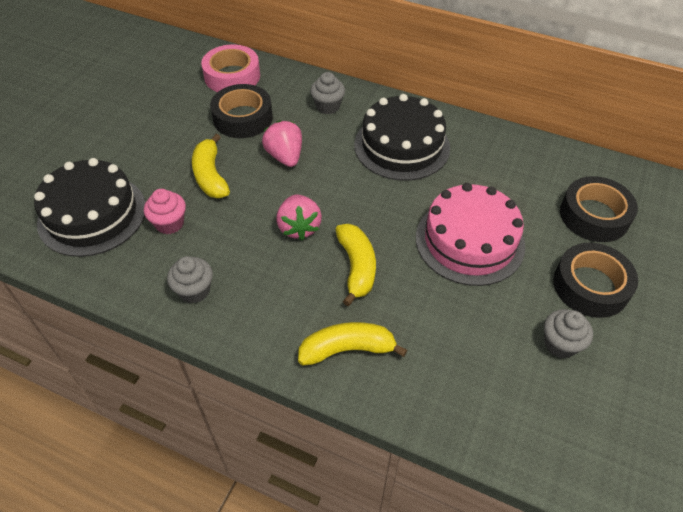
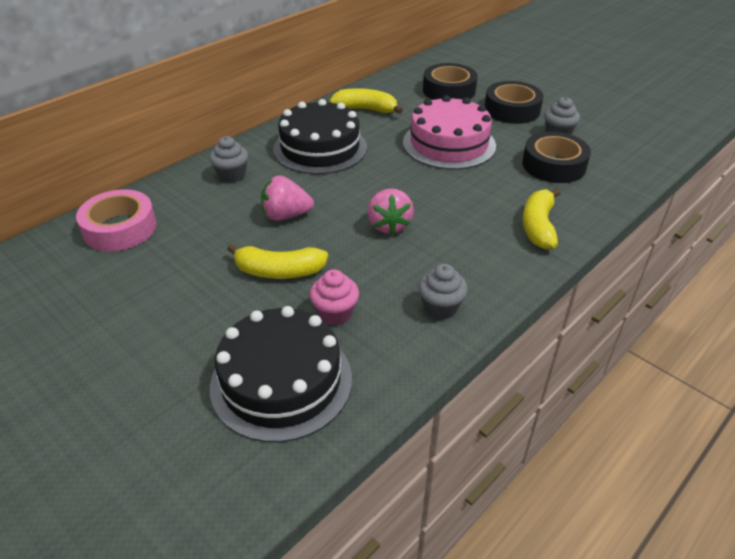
camera: 70 degrees left, 10 degrees down
(243, 118) = (202, 233): black tape -> black tape (553, 165)
(299, 227) = (389, 225): pink strawberry -> pink strawberry turned 75 degrees clockwise
(356, 267) = (452, 203): yellow banana -> yellow banana (365, 109)

